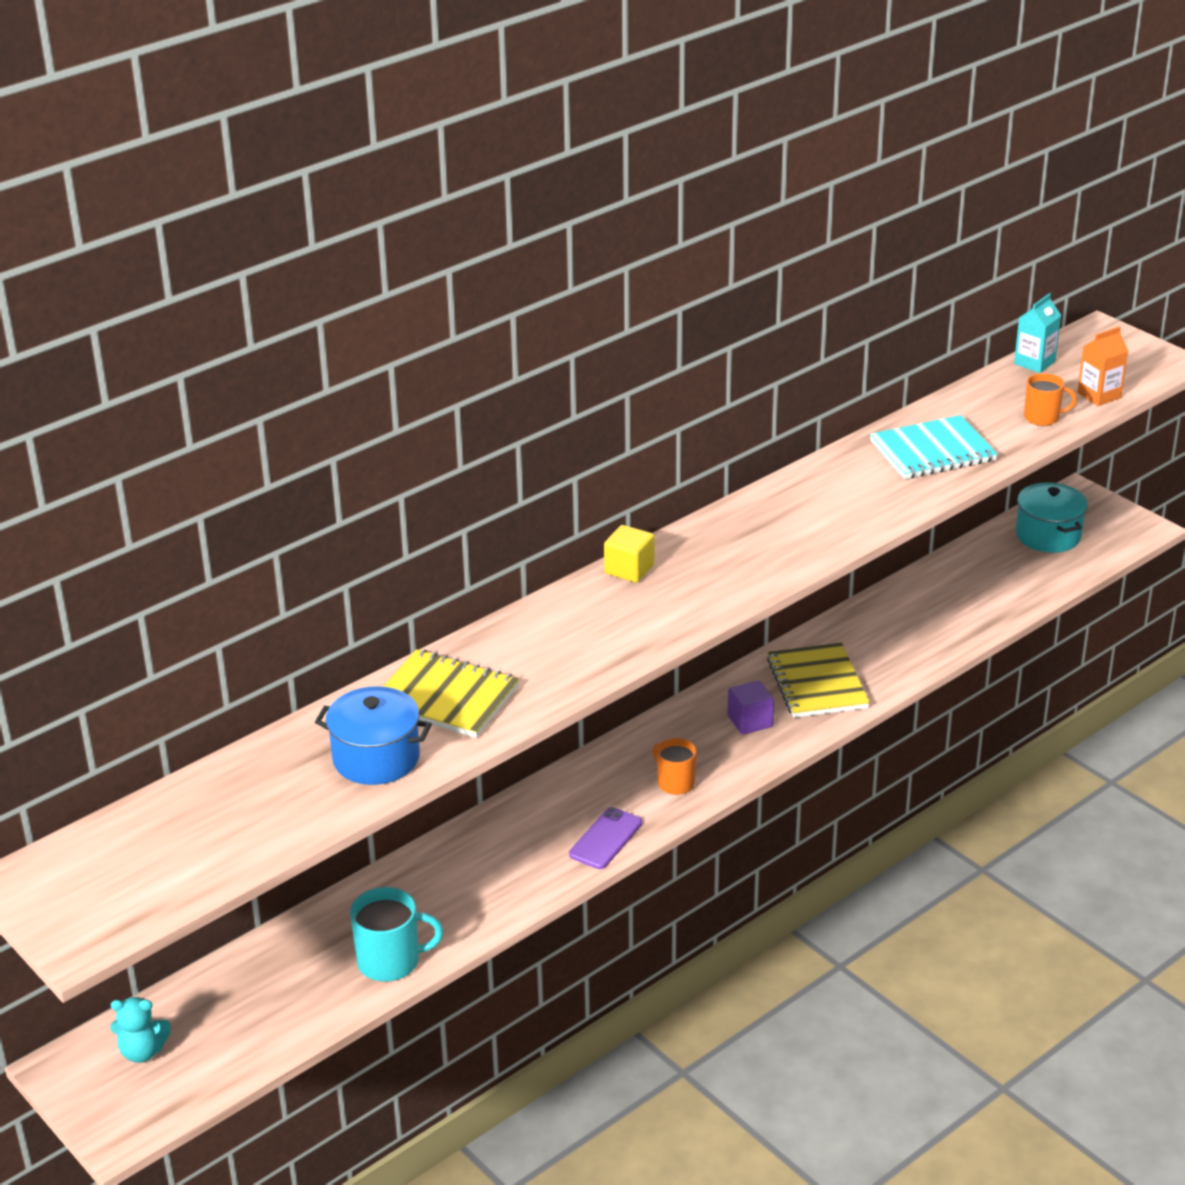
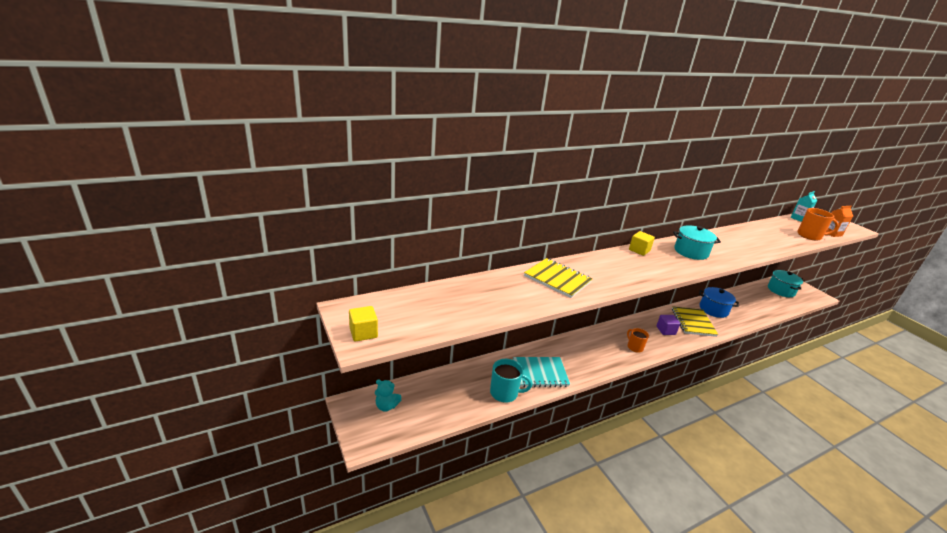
camera: 10 degrees right, 5 degrees down
(77, 918) = (363, 333): none -> yellow cube
(376, 758) = (523, 296): blue pot -> blue pot (713, 309)
(606, 839) = (604, 363): purple phone -> none
(748, 543) = (691, 252): none -> turquoise pot
(932, 451) = (765, 237): turquoise notebook -> turquoise notebook (540, 373)
(1042, 417) = (810, 236): orange mug -> orange mug, size x1.51

